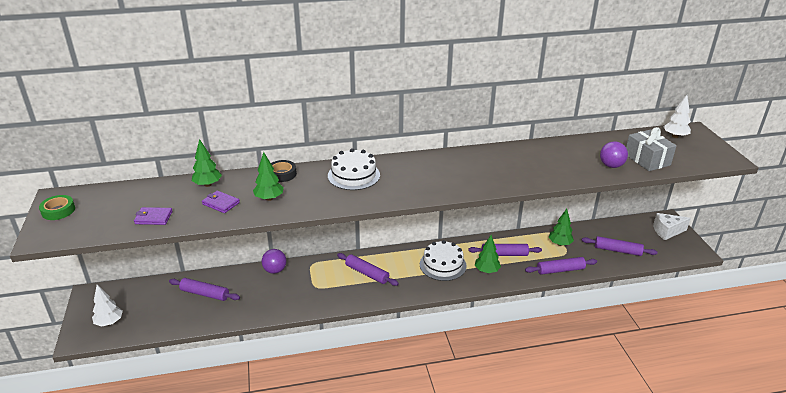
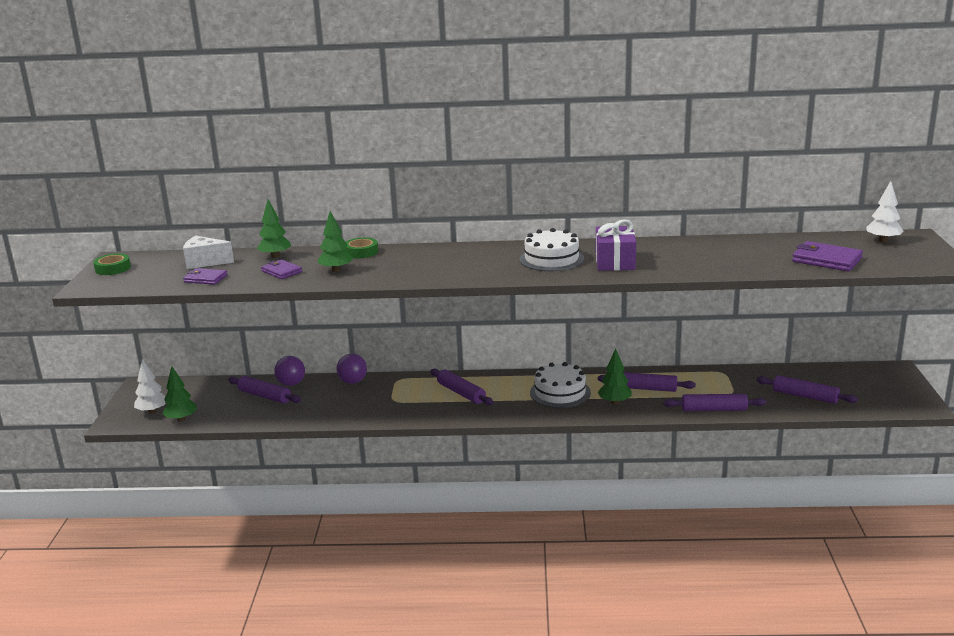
camera: 15 degrees right, 10 degrees down
(282, 174) = (361, 252): black tape -> green tape
(353, 175) = (442, 257): white cake -> white cake (551, 259)
(494, 172) = (615, 261): none -> purple gift
(560, 244) = (727, 384): green tree -> green tree (181, 419)
(611, 166) = (773, 263): purple ball -> purple ball (291, 384)
(647, 159) = (826, 260): grey gift -> purple wallet
(667, 231) = (888, 382): white cheese -> white cheese (205, 262)

